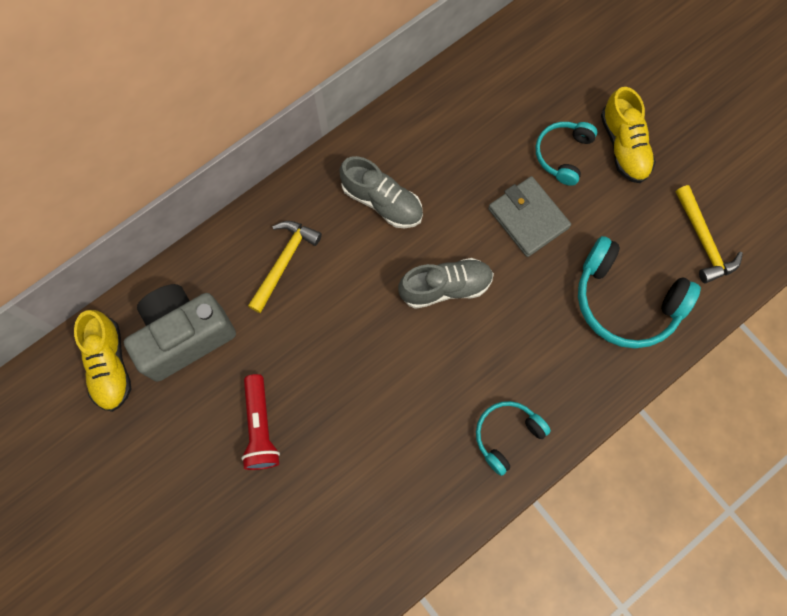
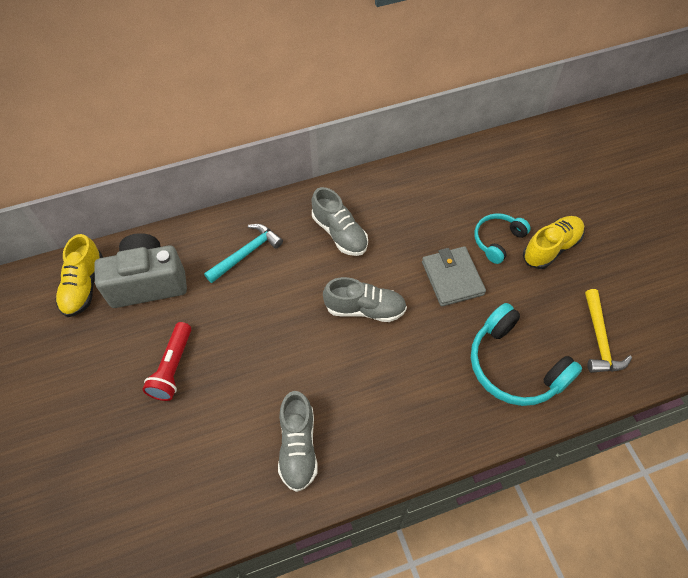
camera: 20 degrees right, 15 degrees down
(284, 262) = (246, 253): yellow hammer -> turquoise hammer
(432, 467) = (298, 446): none -> grey shoe
(507, 435) = (372, 442): turquoise headphones -> none
(623, 146) = (551, 248): yellow shoe -> yellow shoe turned 135 degrees counterclockwise

